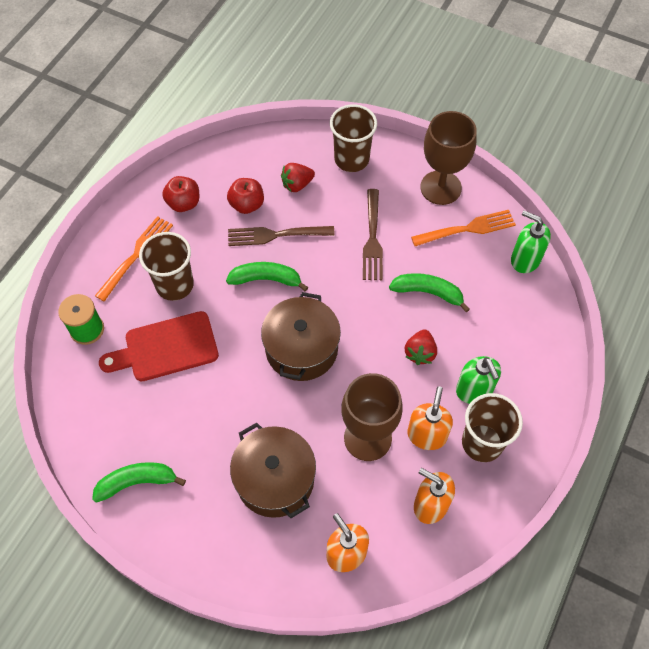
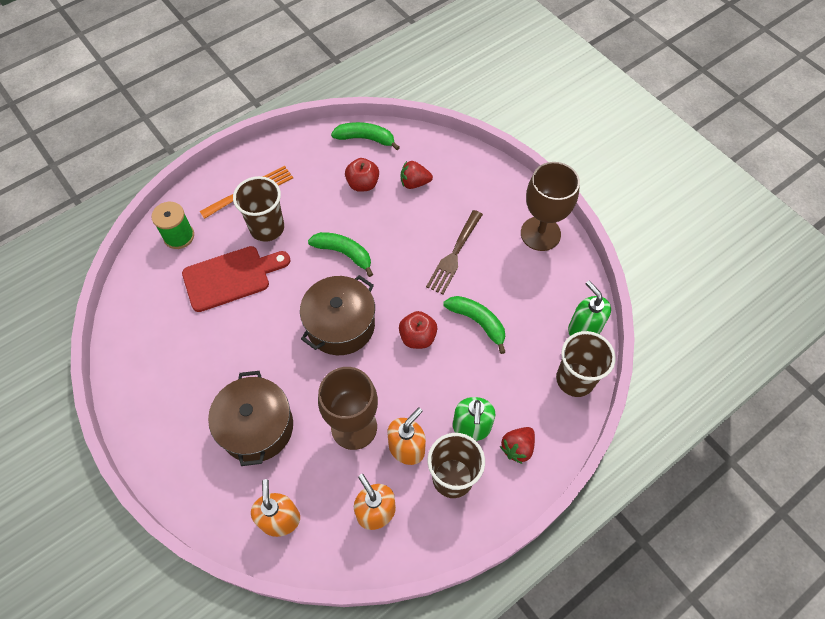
camera: 25 degrees right, 0 degrees up
(137, 482) = (147, 378): green banana -> green banana (365, 139)
(166, 348) = (231, 277): red cutting board -> red cutting board turned 150 degrees clockwise
(183, 203) = (312, 163): red apple -> red apple (417, 337)
(276, 235) = (373, 219): brown fork -> none
(351, 159) = (474, 179): brown cup -> brown cup (575, 379)
(420, 353) = (441, 372): red strawberry -> red strawberry (517, 448)
(467, 229) = (545, 280): orange fork -> none

